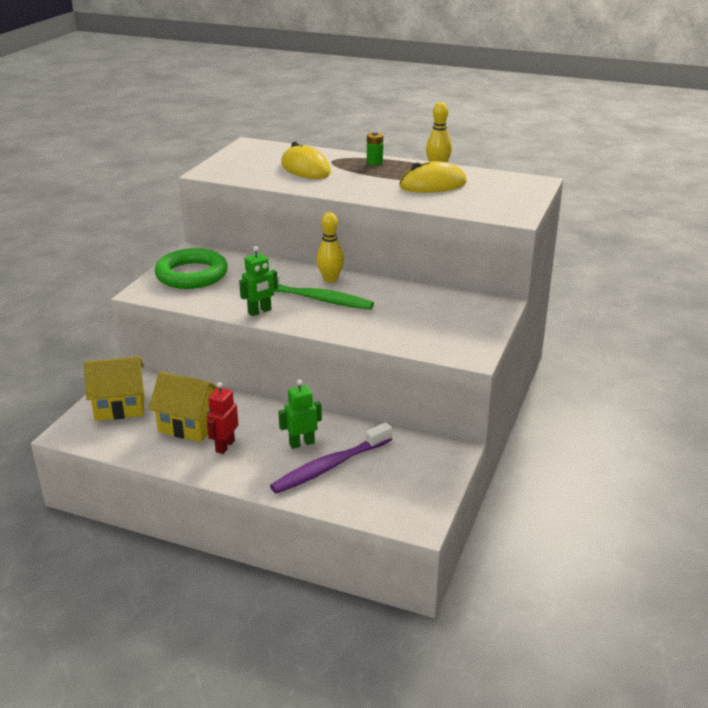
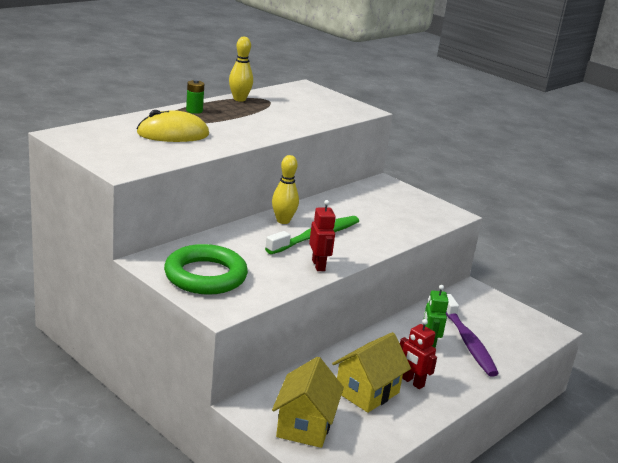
camera: 70 degrees left, 5 degrees down
(259, 311) = (318, 265): green robot -> red robot
(432, 185) = (273, 110): yellow mouse -> none

